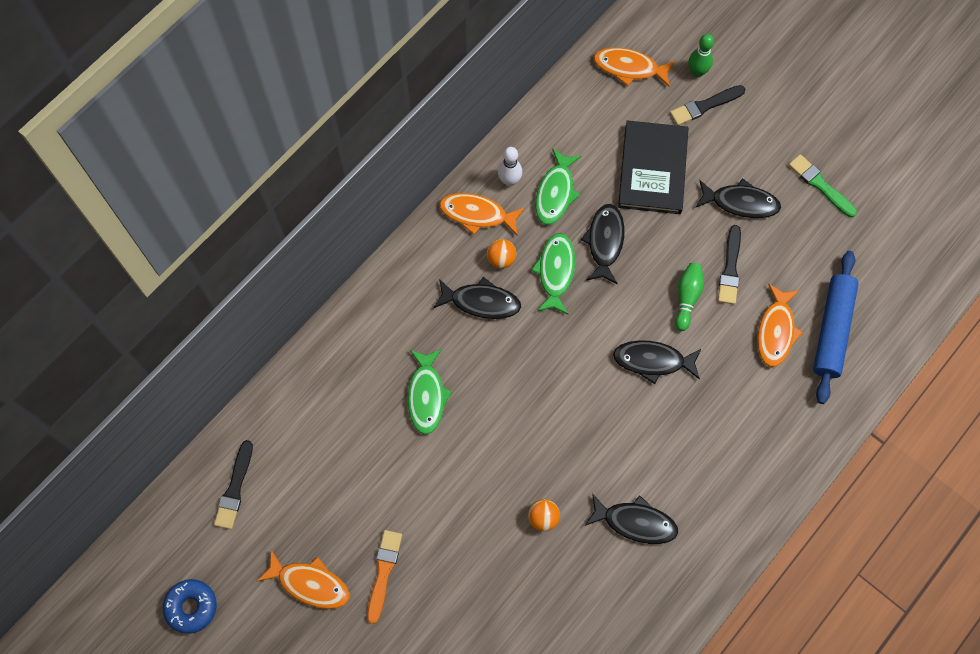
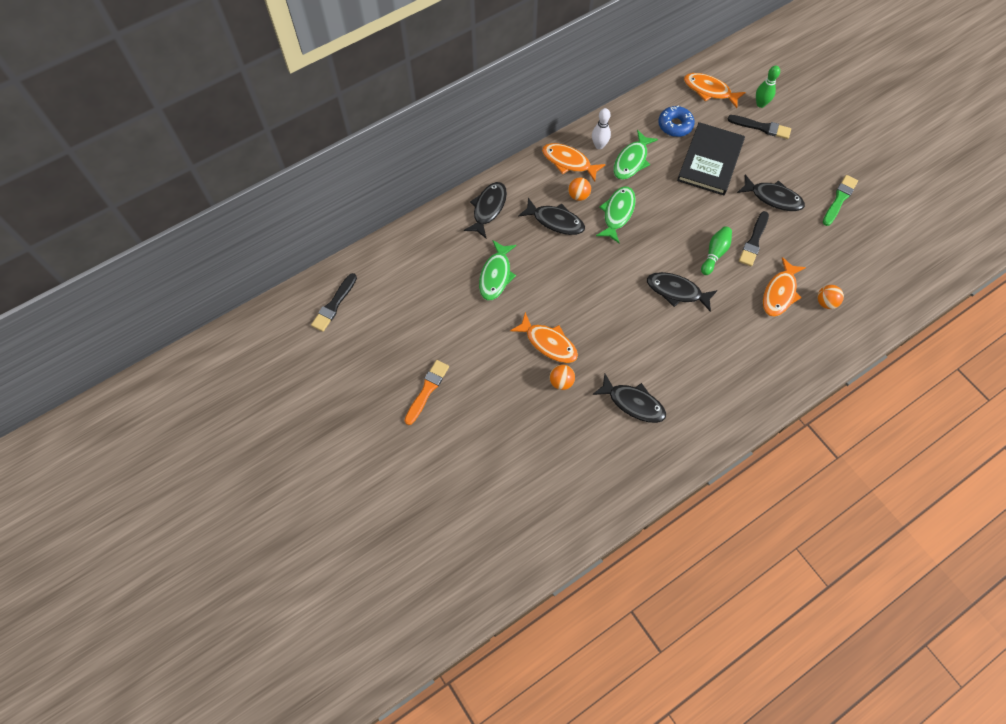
camera: 15 degrees right, 5 degrees down
(191, 607) = (276, 378): blue donut -> blue donut (675, 125)
(310, 583) = (369, 384): orange fish -> orange fish (548, 343)
(605, 242) = (660, 201): black fish -> black fish (488, 208)
(705, 106) = (761, 127): black brush -> black brush turned 150 degrees counterclockwise
(820, 185) = (839, 199): green brush -> green brush turned 60 degrees clockwise
(832, 330) = (825, 302): blue rolling pin -> orange ball

